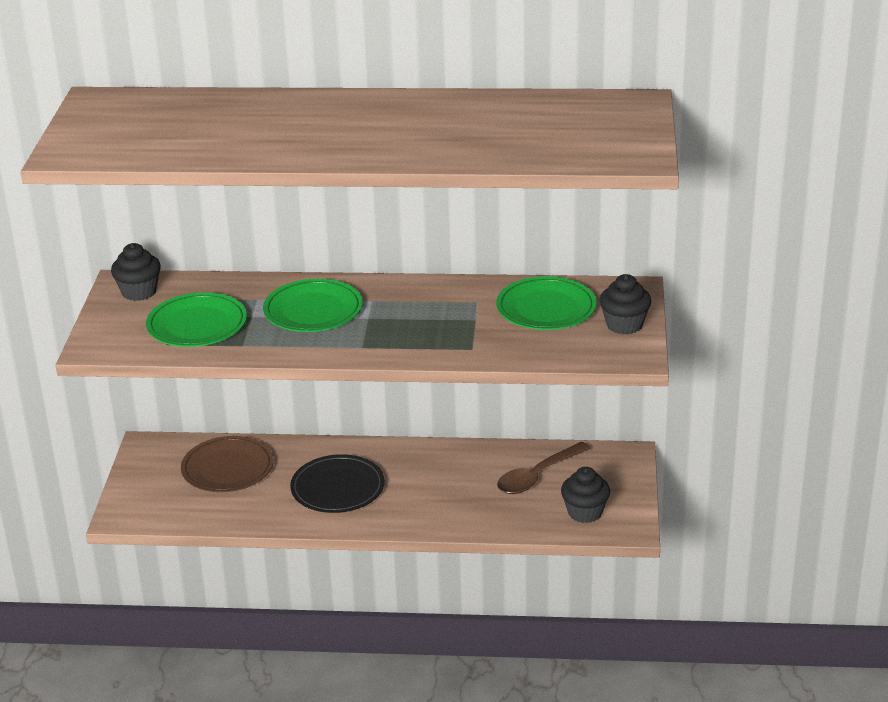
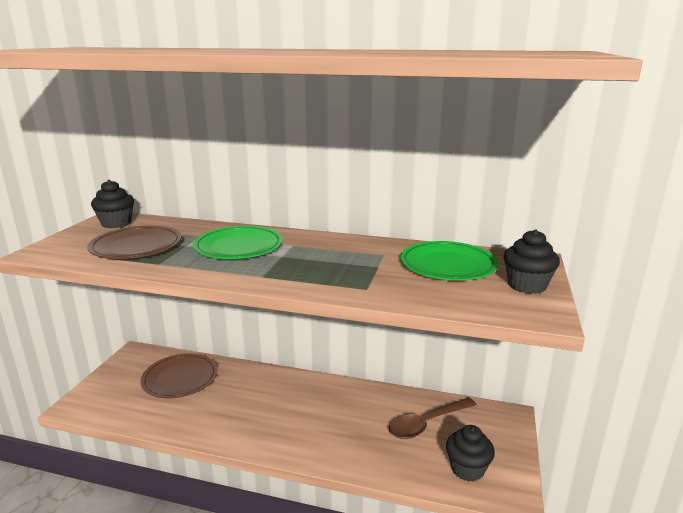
camera: 10 degrees right, 10 degrees down
(197, 325) = (136, 246): green plate -> brown plate
(337, 488) = (255, 408): black plate -> none

